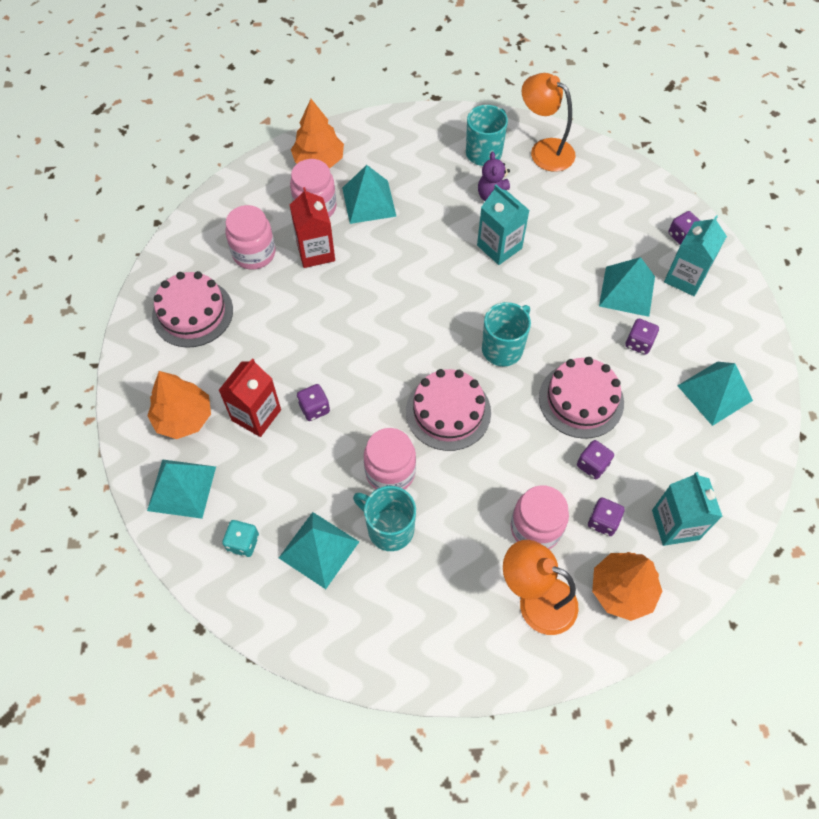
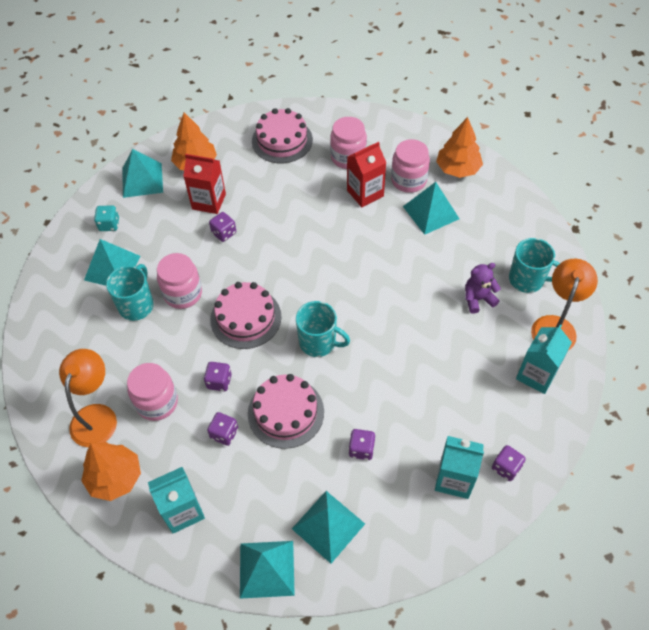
camera: 75 degrees right, 5 degrees down
(499, 247) = (424, 315): turquoise carton -> turquoise carton (536, 375)
(603, 521) = (173, 451): purple dice -> purple dice (219, 381)
(627, 291) = (417, 429): turquoise pyramid -> turquoise pyramid (266, 569)

